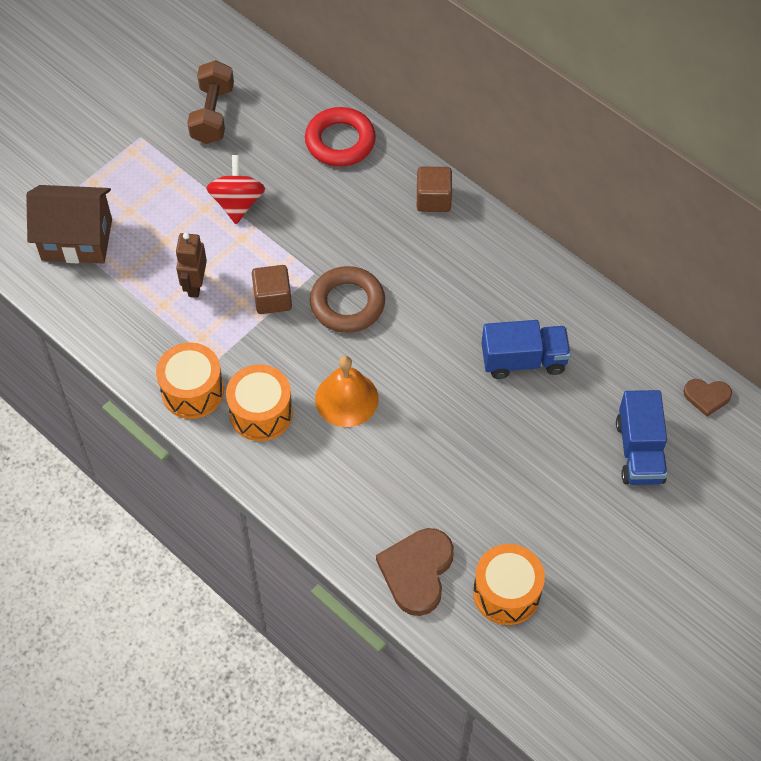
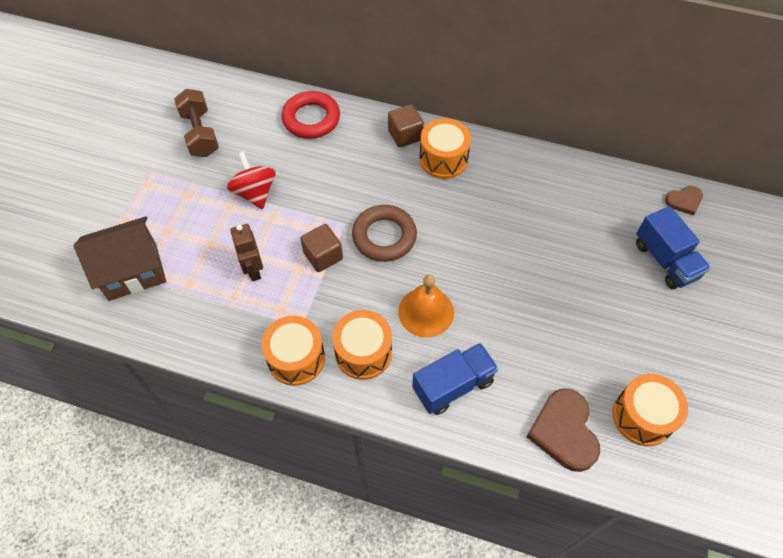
camera: 25 degrees left, 0 degrees up
(460, 243) = (443, 159): none -> orange drum
(523, 360) = (541, 227): blue truck -> blue truck (453, 385)

